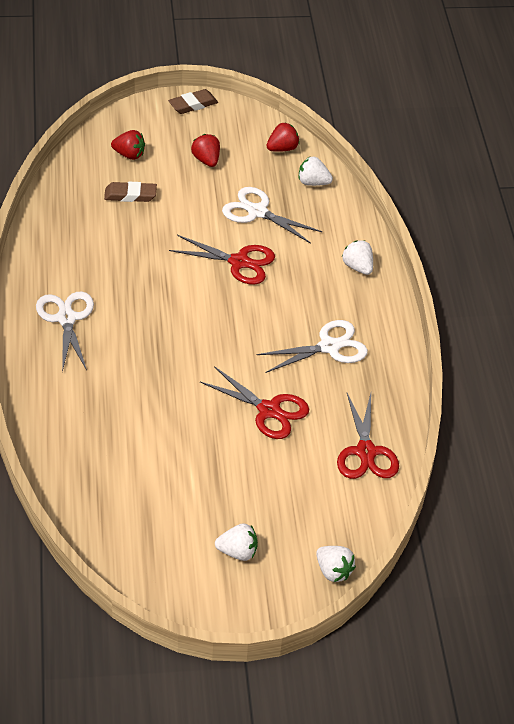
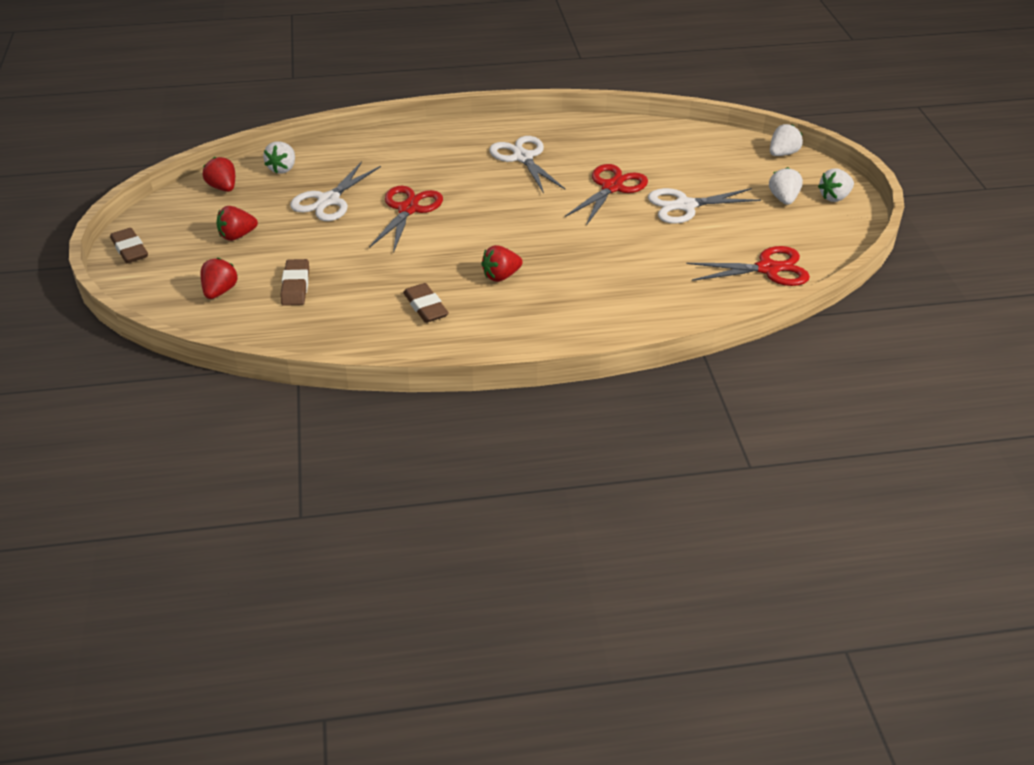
camera: 90 degrees left, 5 degrees down
(66, 318) = (508, 318): white scissors -> white scissors (685, 206)
(90, 269) = (425, 307): none -> brown eraser
(127, 318) = (501, 276): none -> red strawberry
(358, 267) = (412, 143): white strawberry -> white strawberry (834, 197)
(366, 452) = (647, 139): red scissors -> red scissors (768, 269)

